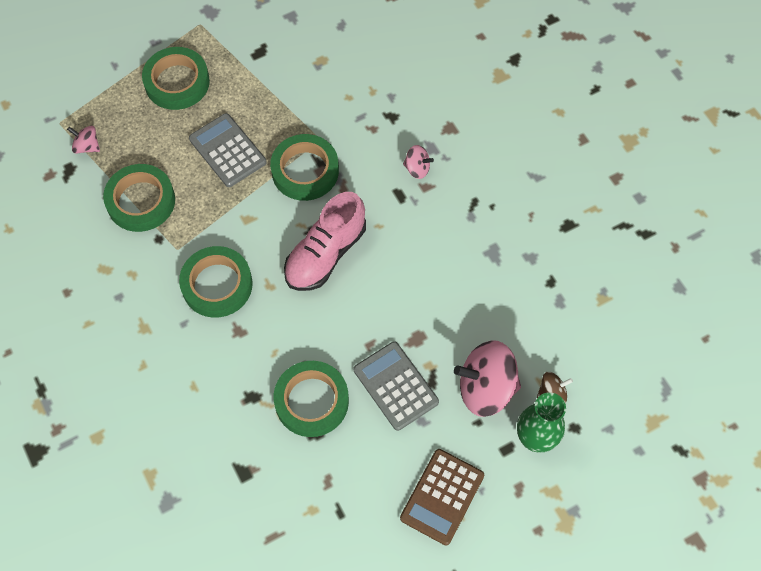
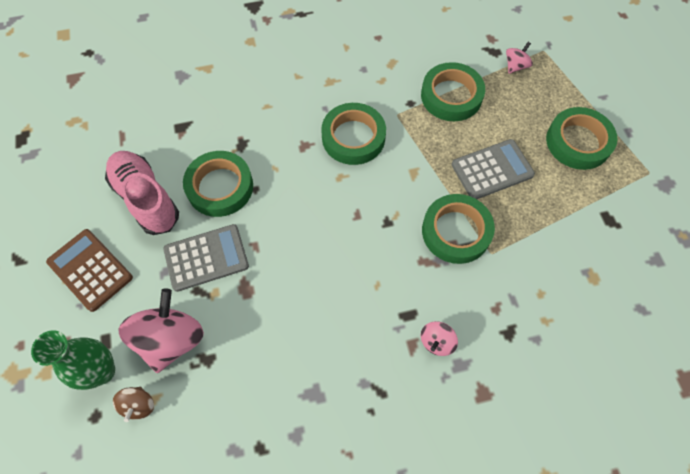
camera: 105 degrees right, 0 degrees up
(325, 254) = (359, 229): pink shoe -> pink shoe (146, 199)

